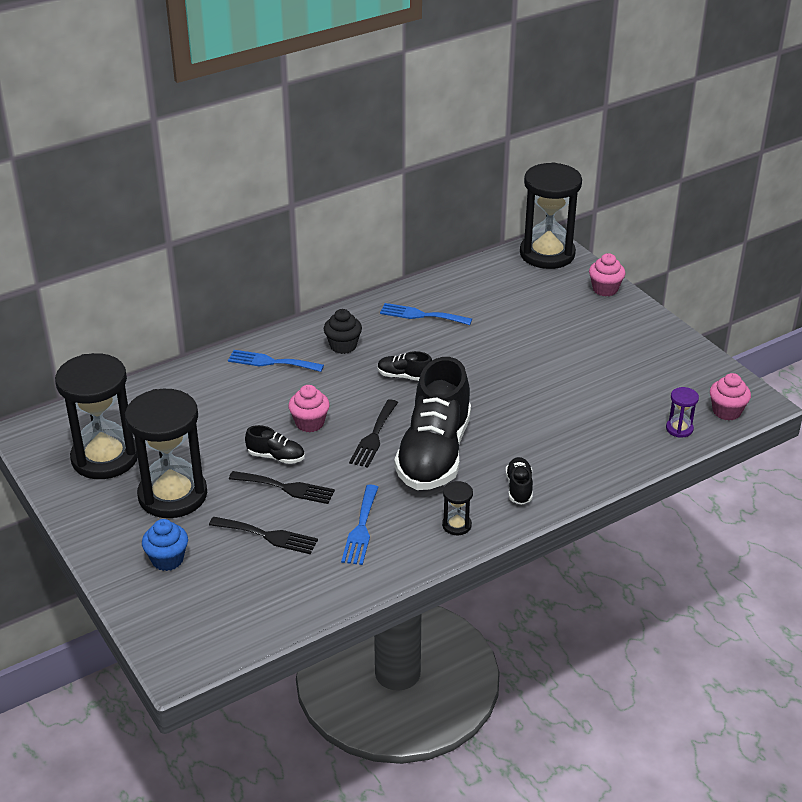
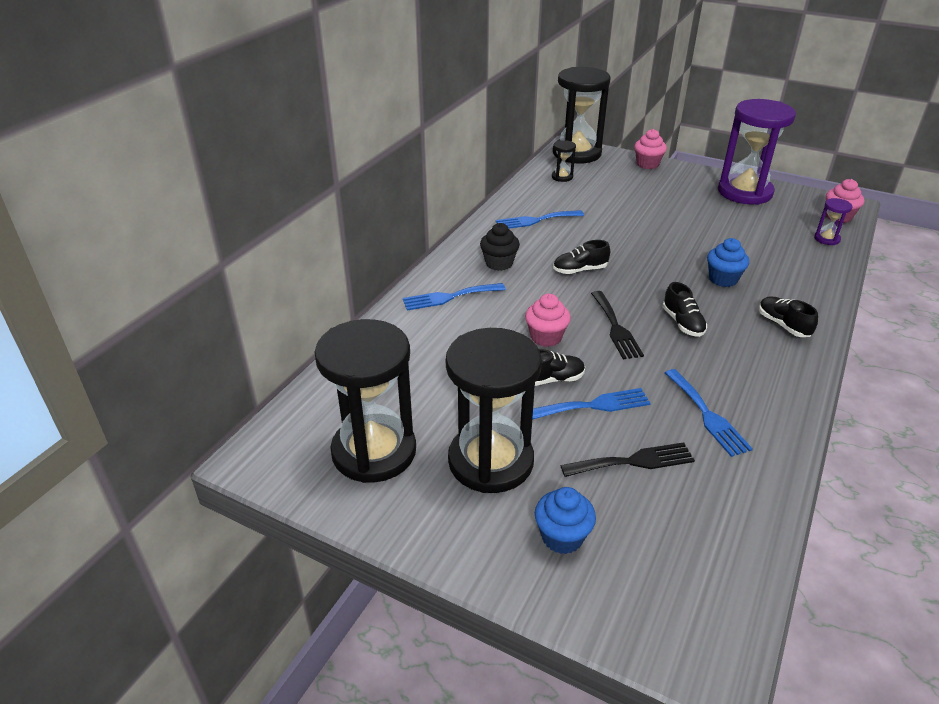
camera: 30 degrees left, 0 degrees up
(286, 488) = (594, 405): black fork -> blue fork
(434, 454) = (682, 323): black shoe -> black shoe, size x0.42
(456, 525) = (779, 377): black hourglass -> black hourglass (562, 177)
(521, 430) = (723, 279): none -> blue cupcake
(665, 353) = (744, 192): none -> purple hourglass

